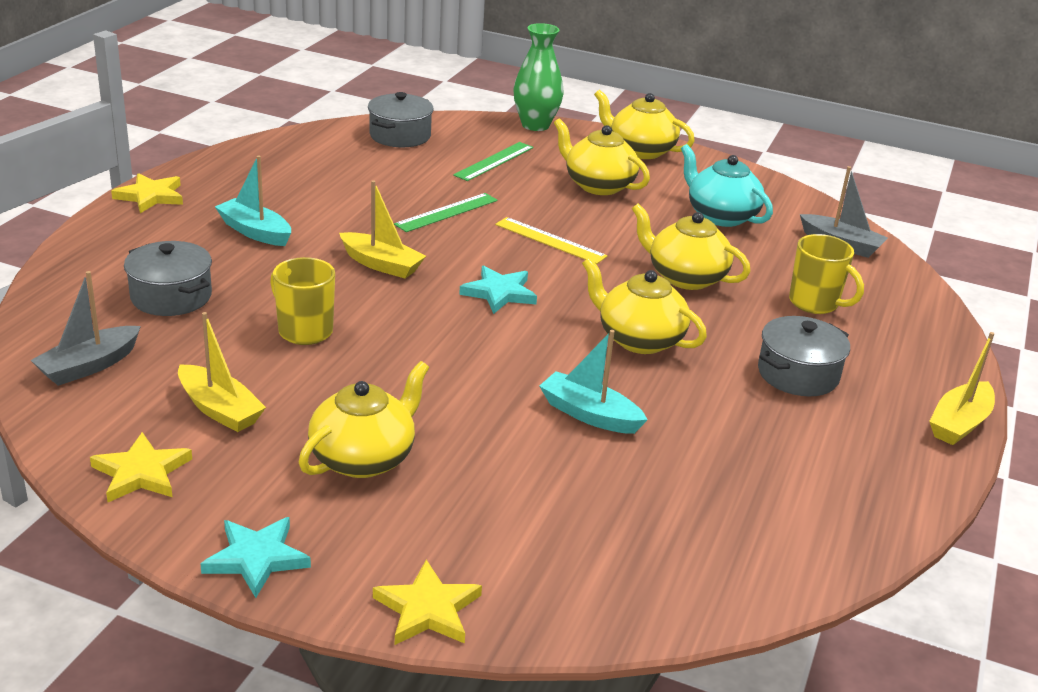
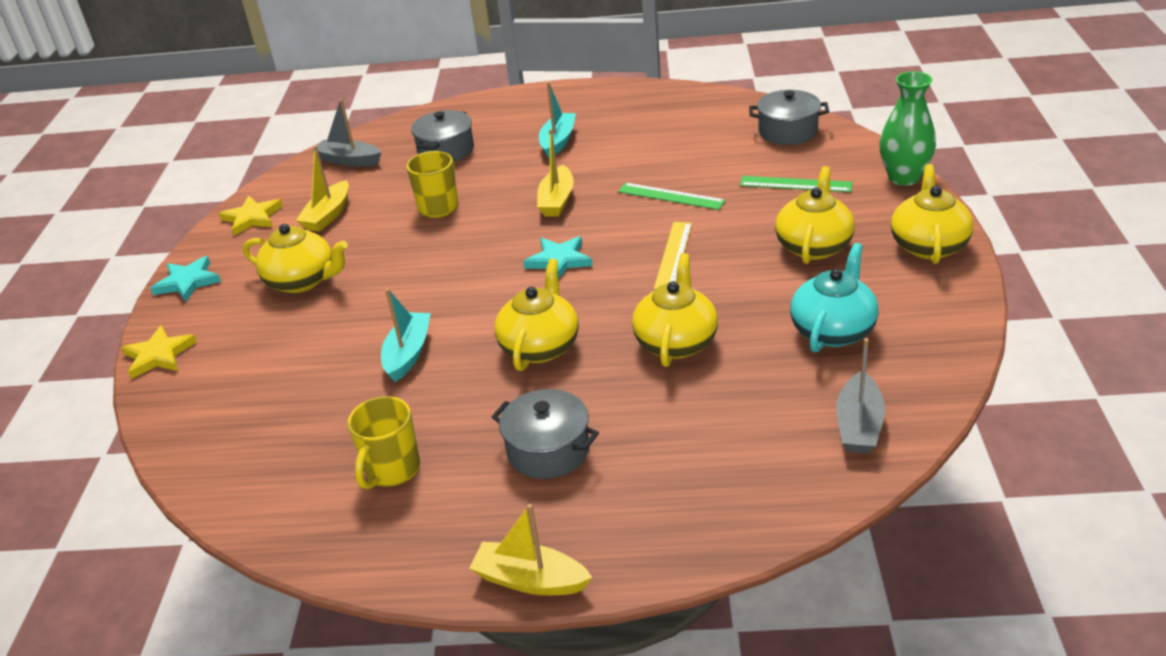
camera: 75 degrees right, 5 degrees up
(151, 196) = (570, 93): yellow star -> none
(815, 303) = (699, 433): yellow mug -> yellow mug (392, 470)

